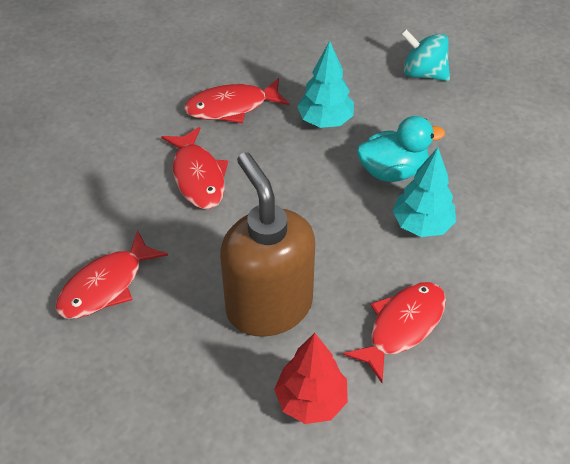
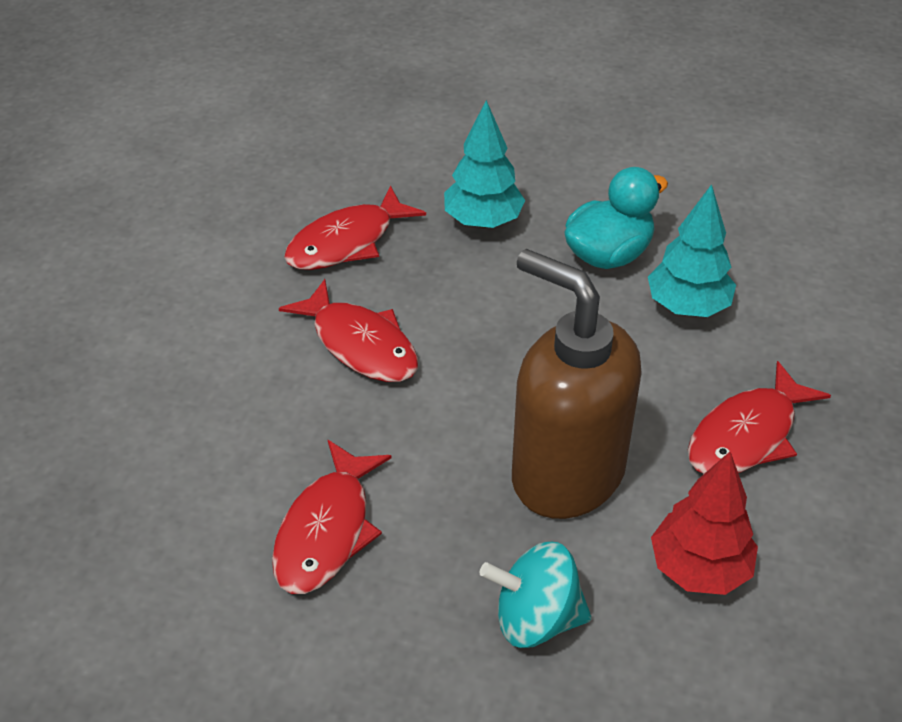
camera: 25 degrees left, 5 degrees down
(402, 326) = (747, 435): red fish -> red fish turned 150 degrees counterclockwise
(423, 73) = (566, 127): turquoise spinning top -> turquoise spinning top (536, 619)

